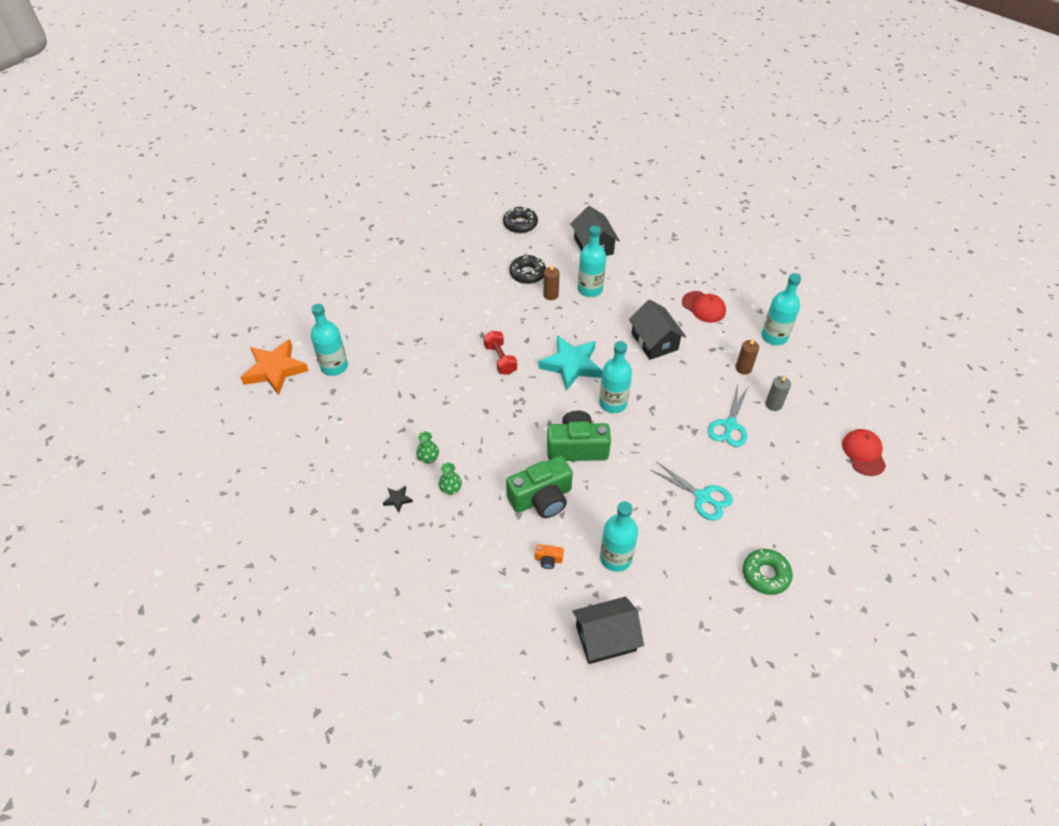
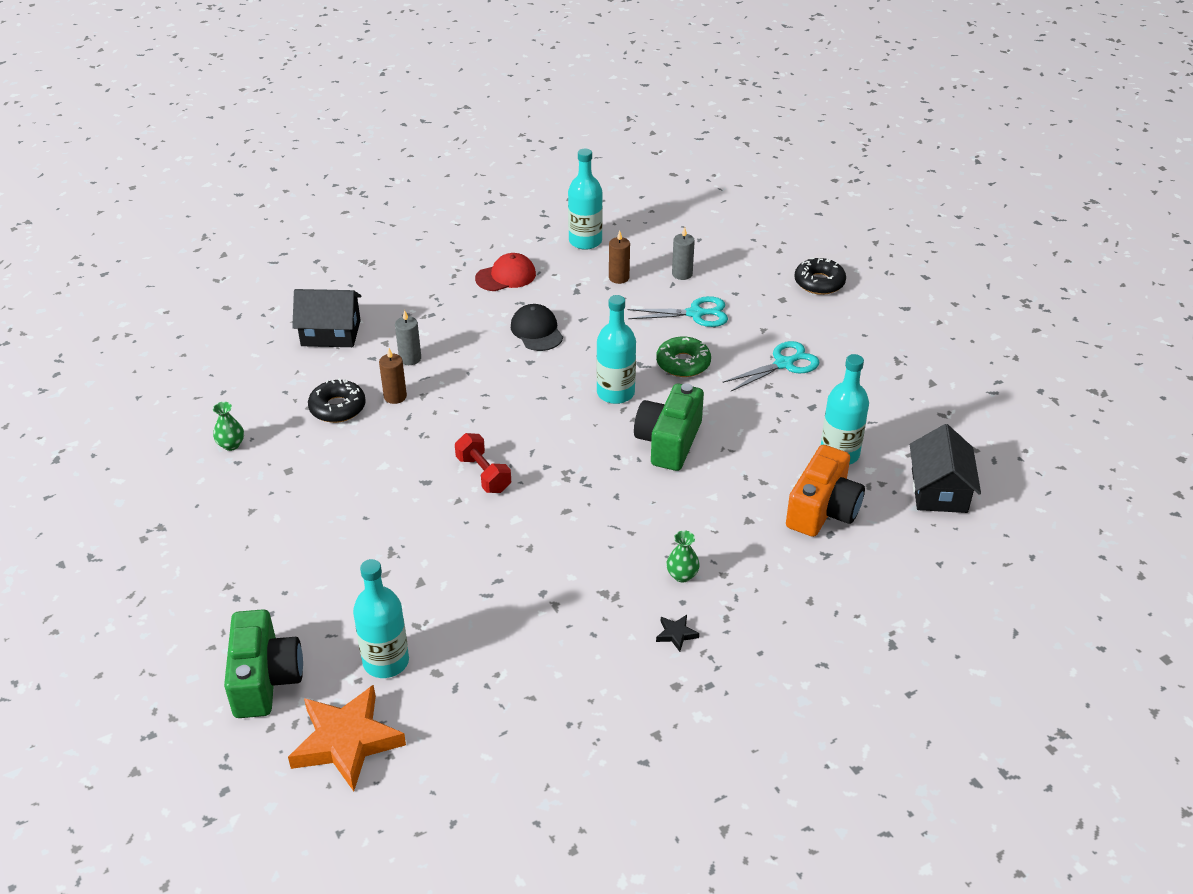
camera: 70 degrees left, 10 degrees down
(428, 458) = (620, 587): green vase -> green vase (231, 445)
(500, 359) = (483, 474): red dumbbell -> red dumbbell turned 60 degrees clockwise
(520, 224) = (230, 389): black donut -> black donut (819, 282)
(541, 498) = (732, 493): green camera -> green camera (265, 679)
(548, 559) = (823, 510): orange camera -> orange camera, size x2.41
(571, 365) = (533, 411): turquoise star -> none
(590, 289) = (410, 358): turquoise bottle -> grey candle
(654, 341) = (537, 331): black house -> black cap
(730, 425) = (695, 314): turquoise scissors -> turquoise scissors turned 45 degrees counterclockwise
(765, 574) = (897, 351): green donut -> green donut (683, 363)
(863, 453) = (775, 239): red cap -> none

